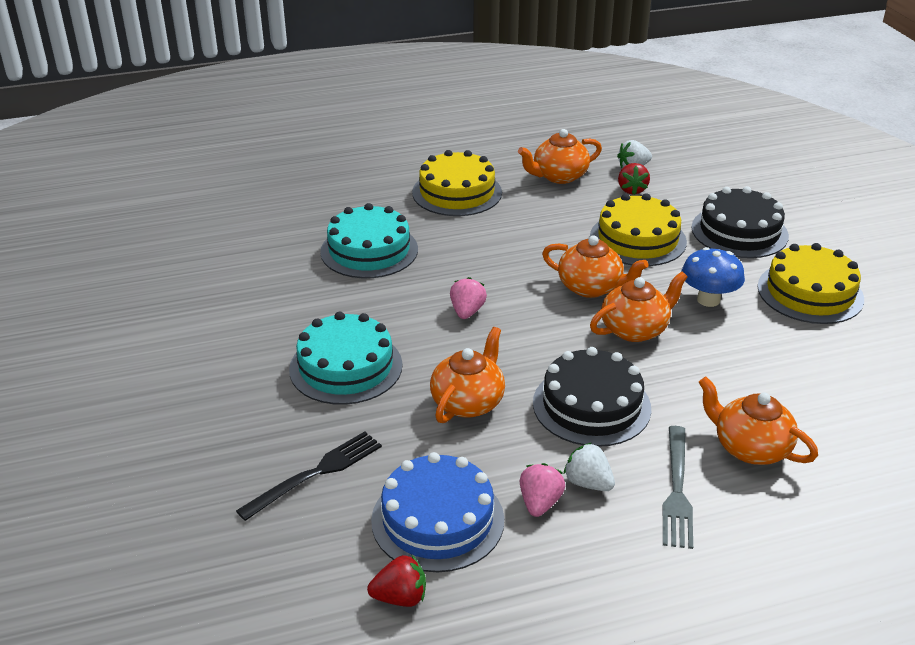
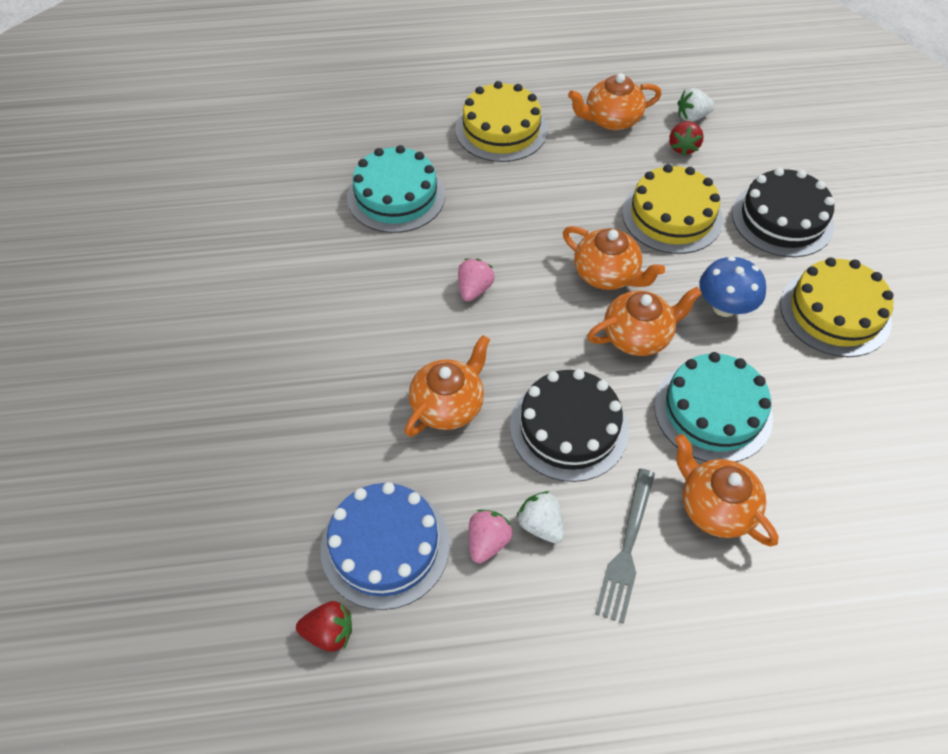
camera: 10 degrees right, 20 degrees up
(316, 473) = (284, 471): black fork -> none
(346, 367) = (340, 343): turquoise cake -> turquoise cake (712, 411)

